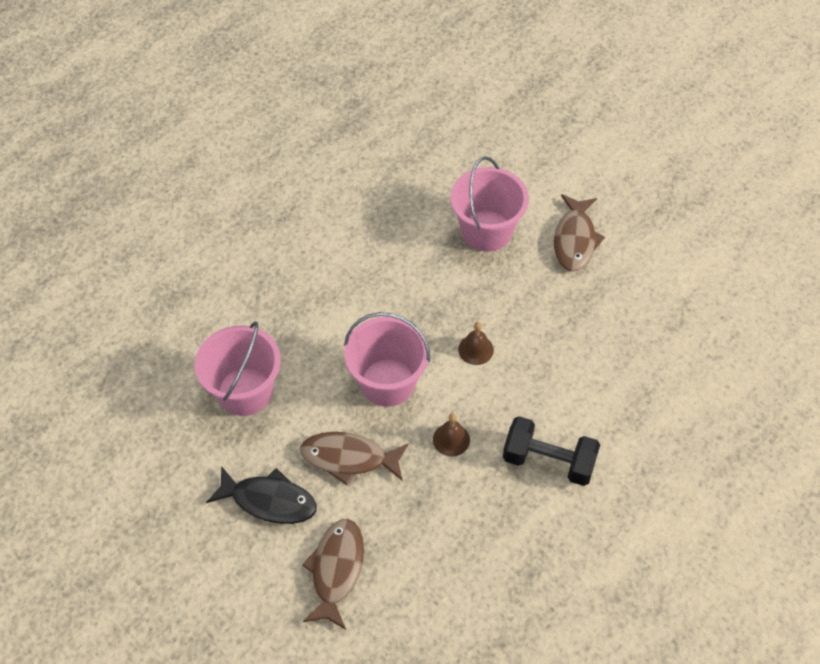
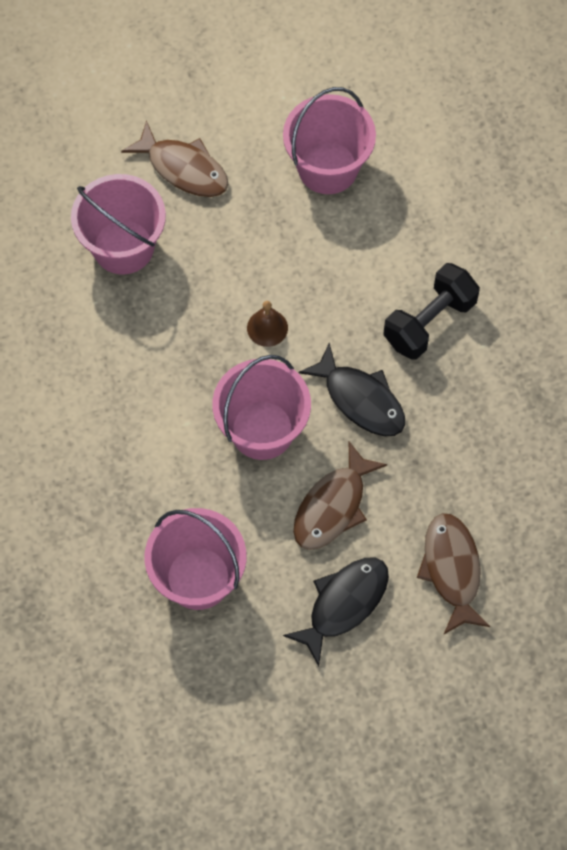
camera: 65 degrees left, 10 degrees up
(336, 570) = (452, 570): brown fish -> brown fish turned 45 degrees clockwise
(451, 439) = (360, 399): brown bell -> black fish
(639, 332) = (328, 168): none -> pink bucket

